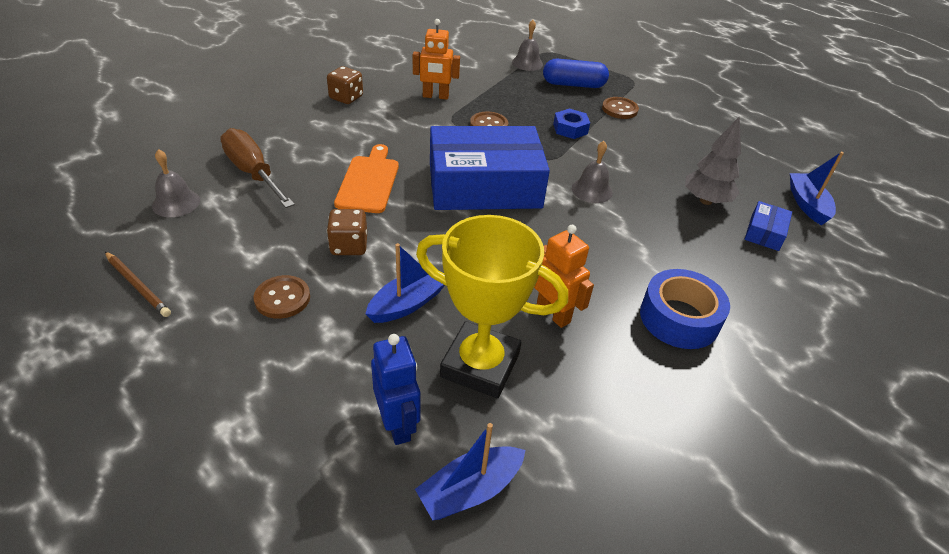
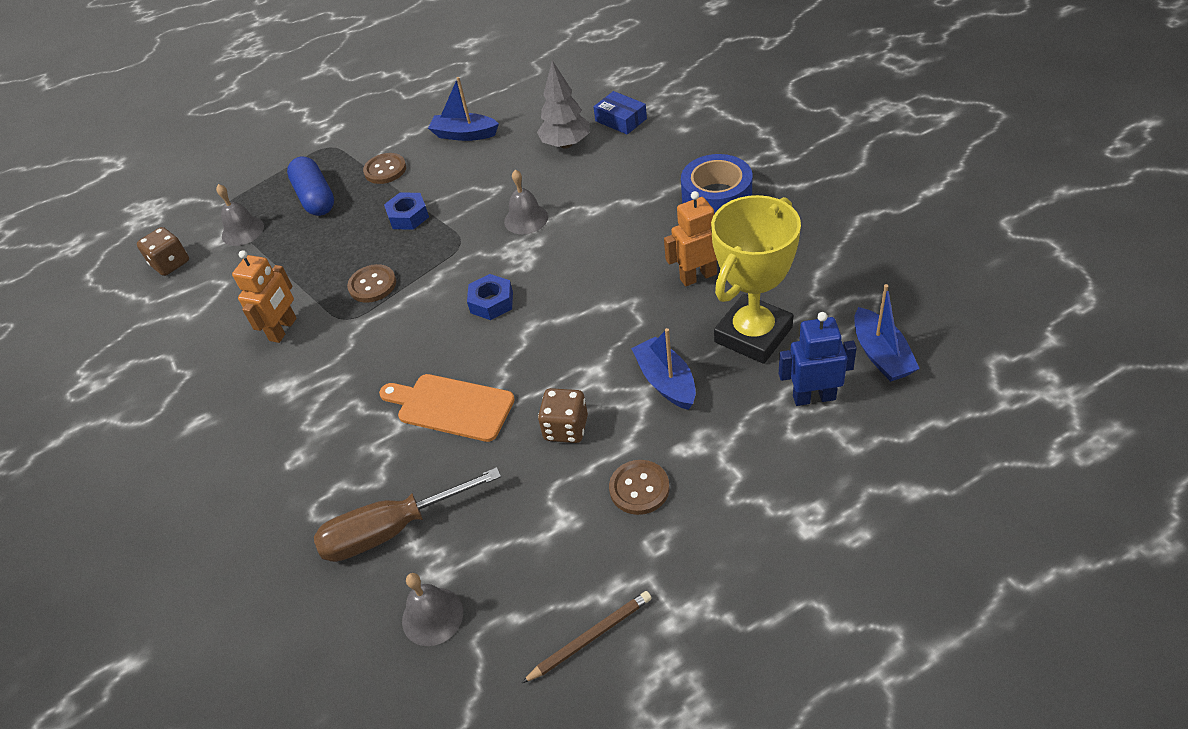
camera: 65 degrees left, 5 degrees up
(346, 98) = (243, 426): brown dice -> brown dice (170, 263)
(484, 185) = (491, 302): blue box -> blue nut
(573, 85) = (315, 198): blue capsule -> blue capsule turned 45 degrees counterclockwise
(807, 204) = (589, 84): blue boat -> blue boat (464, 134)

